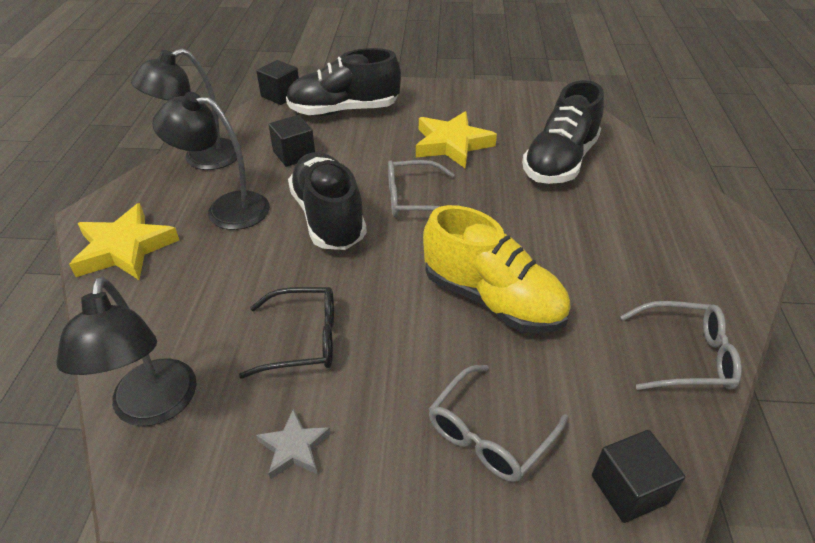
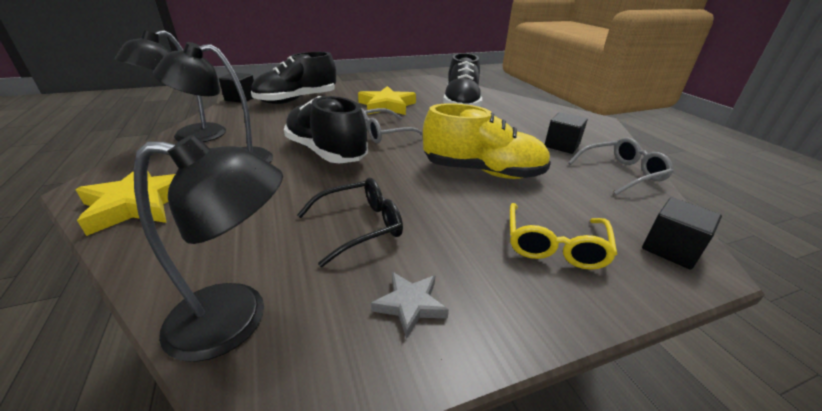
camera: 25 degrees left, 10 degrees down
(153, 407) = (237, 319): black lamp -> black lamp turned 60 degrees counterclockwise
(294, 154) = (273, 125): black cube -> black cube (561, 145)
(489, 434) = (554, 245): grey glasses -> yellow glasses

